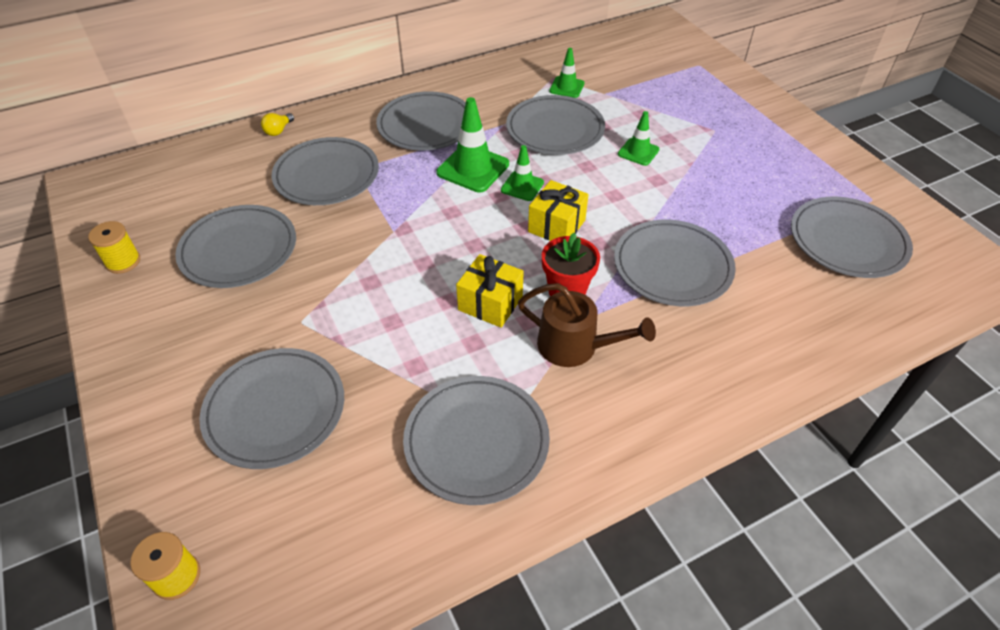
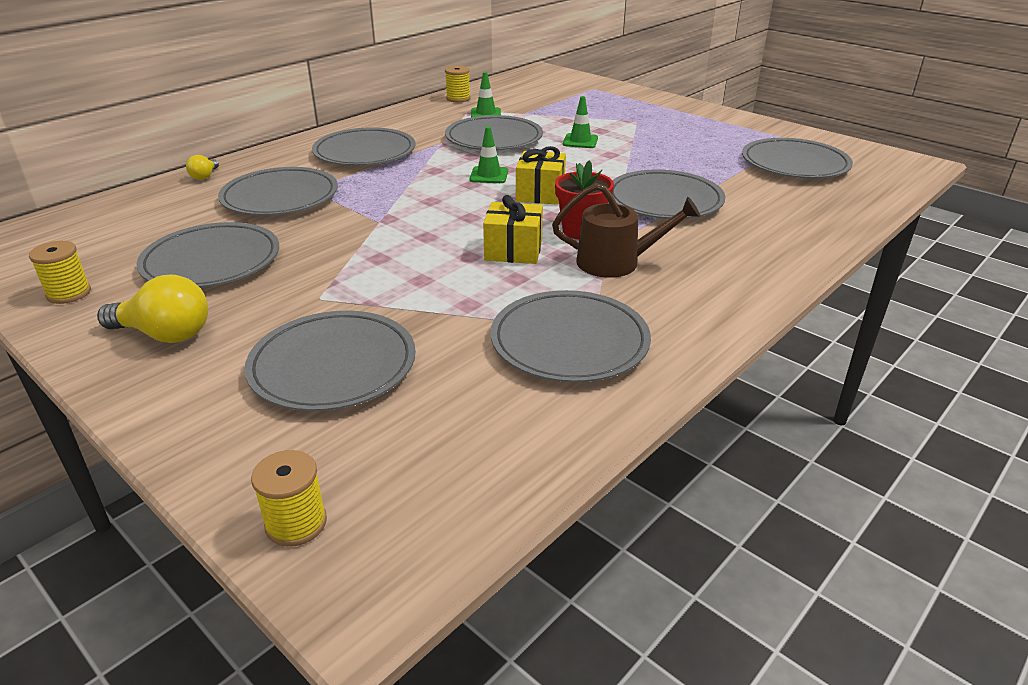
camera: 20 degrees left, 15 degrees down
(171, 333) = (165, 334): none -> yellow light bulb
(473, 168) = (432, 172): green traffic cone -> none
(552, 56) = (458, 99): none -> yellow spool

